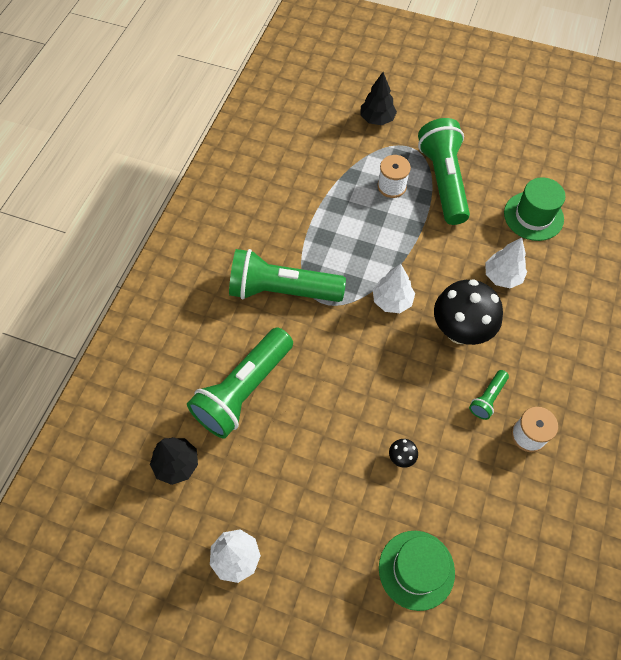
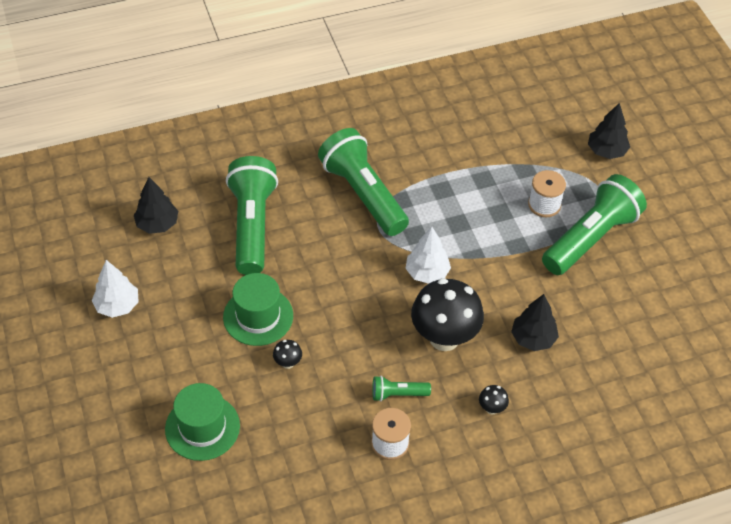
camera: 50 degrees right, 10 degrees down
(243, 390) = (252, 225): green flashlight -> green flashlight turned 90 degrees clockwise
(502, 276) = (533, 338): white tree -> black tree
(533, 216) = (626, 327): green hat -> green hat (258, 316)
(544, 345) = (492, 408): none -> black mushroom

